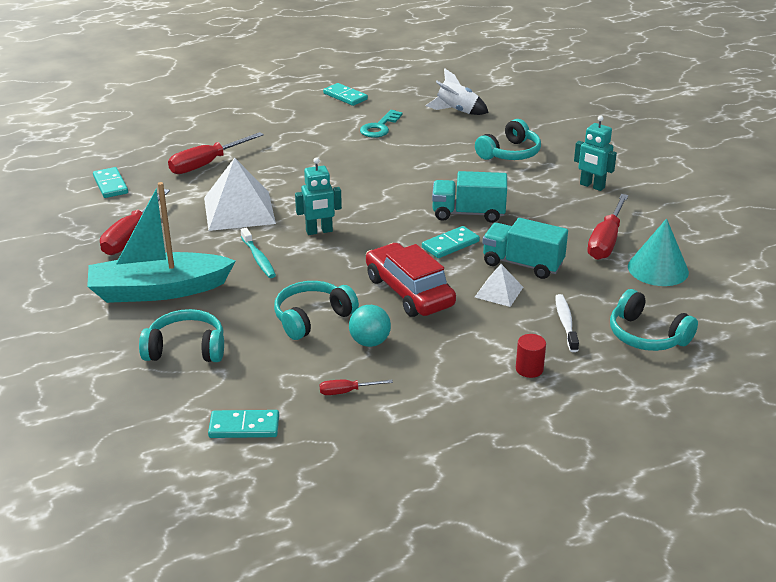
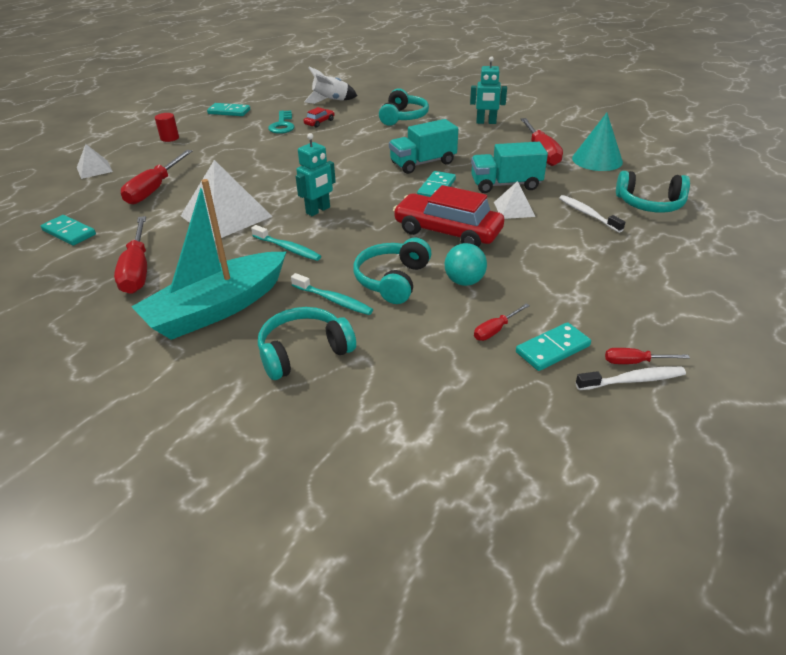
camera: 30 degrees left, 5 degrees up
(176, 128) = (94, 169): none -> white pyramid
(244, 427) = (443, 402): turquoise domino -> turquoise domino (553, 349)
(248, 317) = (333, 300): none -> turquoise toothbrush
(408, 475) = (633, 380): none -> white toothbrush
(418, 134) = (319, 122): none -> red car
(428, 463) = (635, 362): none -> red screwdriver
(529, 369) = (607, 256): red cylinder -> red cylinder (169, 138)

